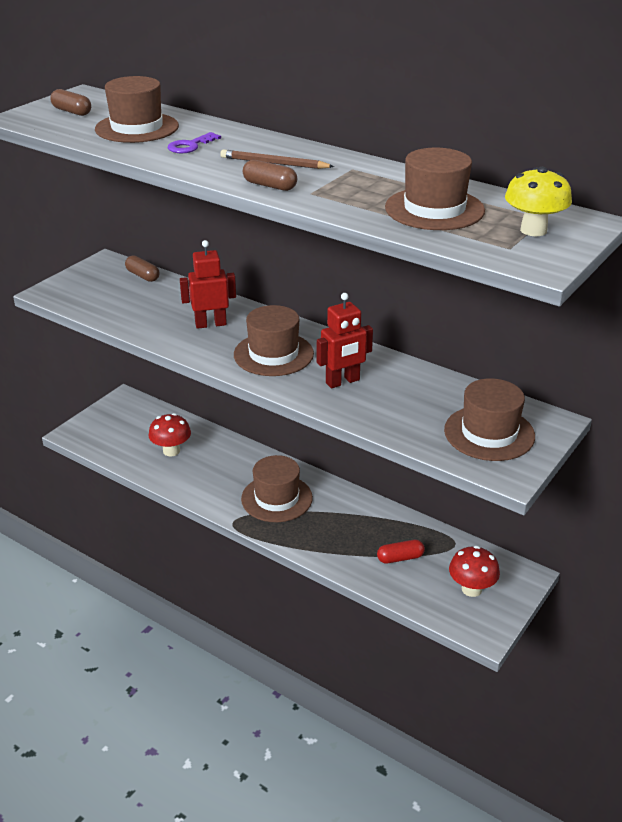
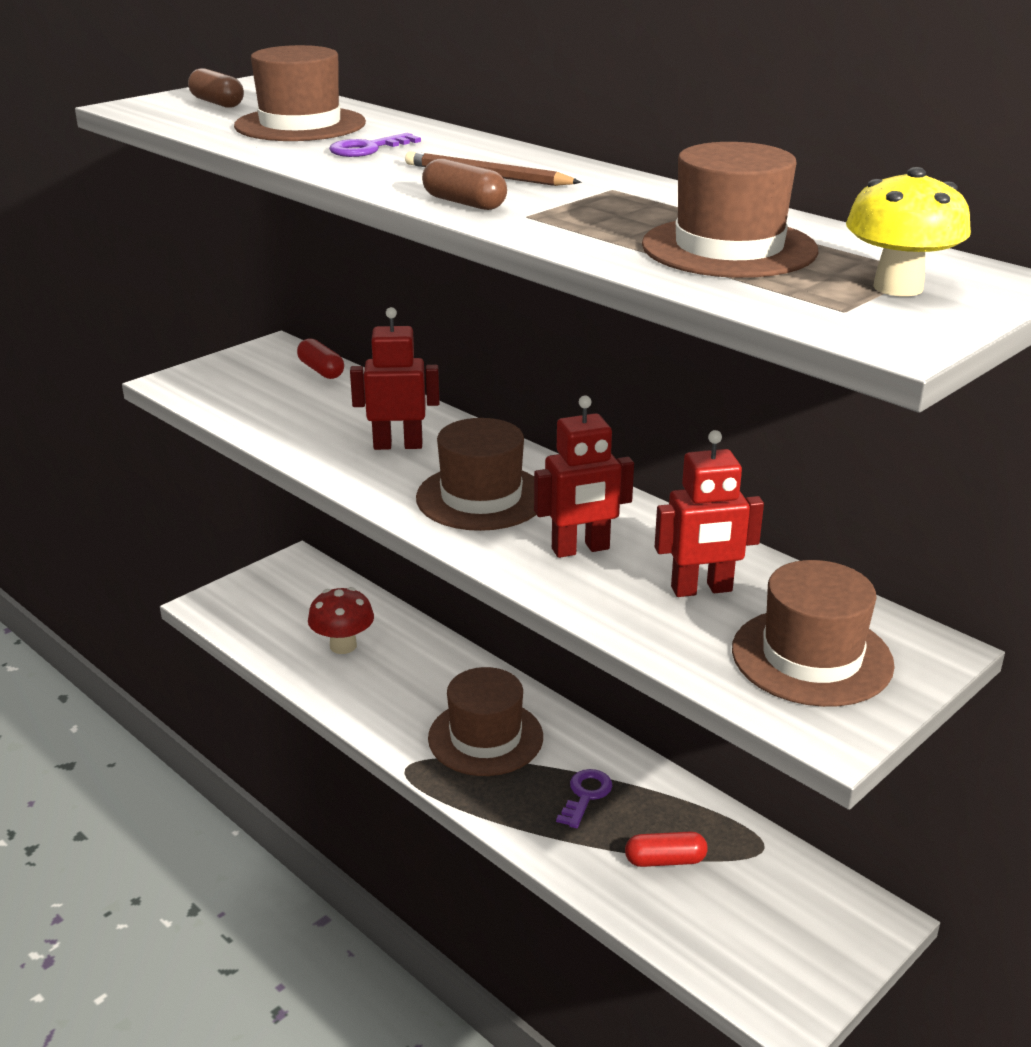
camera: 10 degrees right, 5 degrees down
(143, 276) = (321, 370): brown capsule -> red capsule
(345, 526) = (585, 795): none -> purple key
(419, 399) = (701, 589): none -> red robot
(471, 589) = (777, 931): red mushroom -> none

